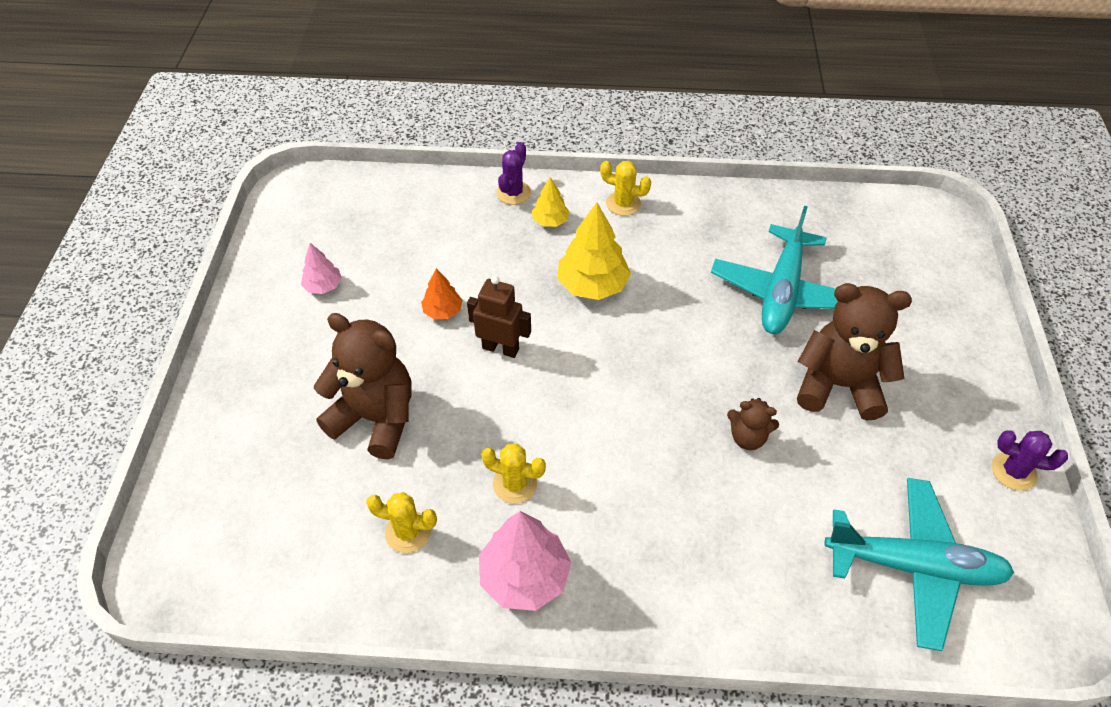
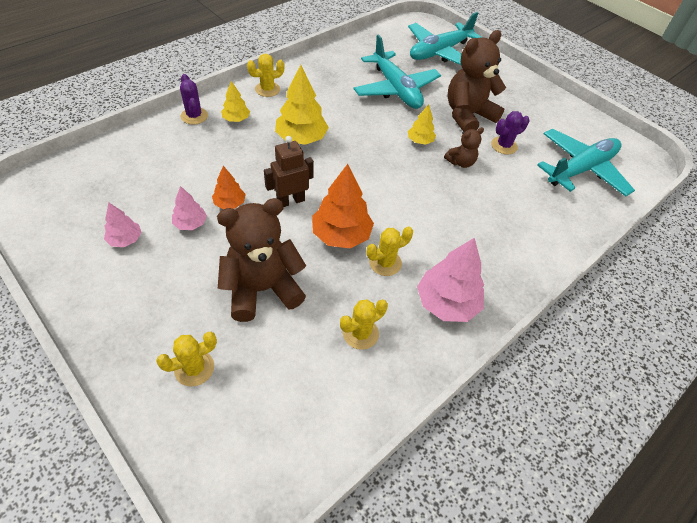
camera: 50 degrees left, 0 degrees up
(251, 444) = (194, 368): none -> yellow cactus
(388, 308) = (190, 223): none -> pink tree
(507, 421) = (341, 235): none -> orange tree
(729, 376) = (420, 141): none -> yellow tree
(913, 274) = (439, 52): none -> turquoise plane
(1013, 471) = (565, 109): purple cactus -> purple cactus (504, 145)

